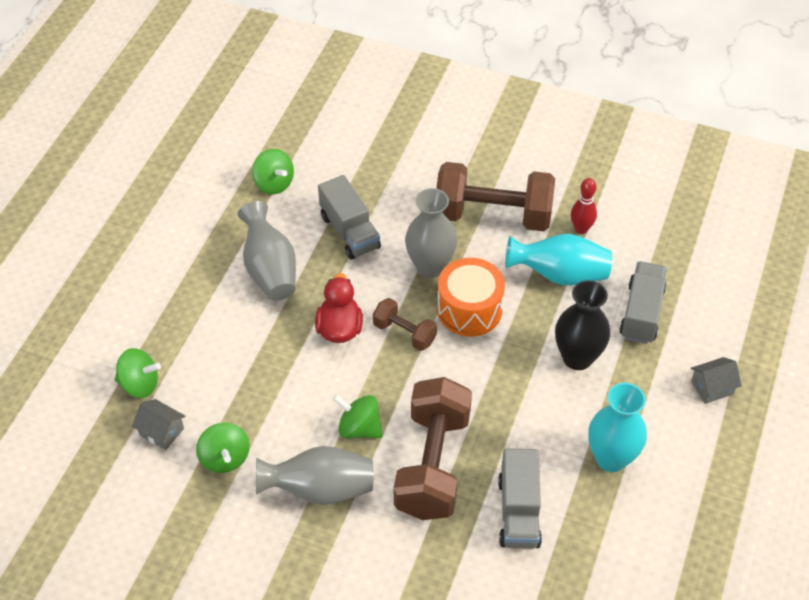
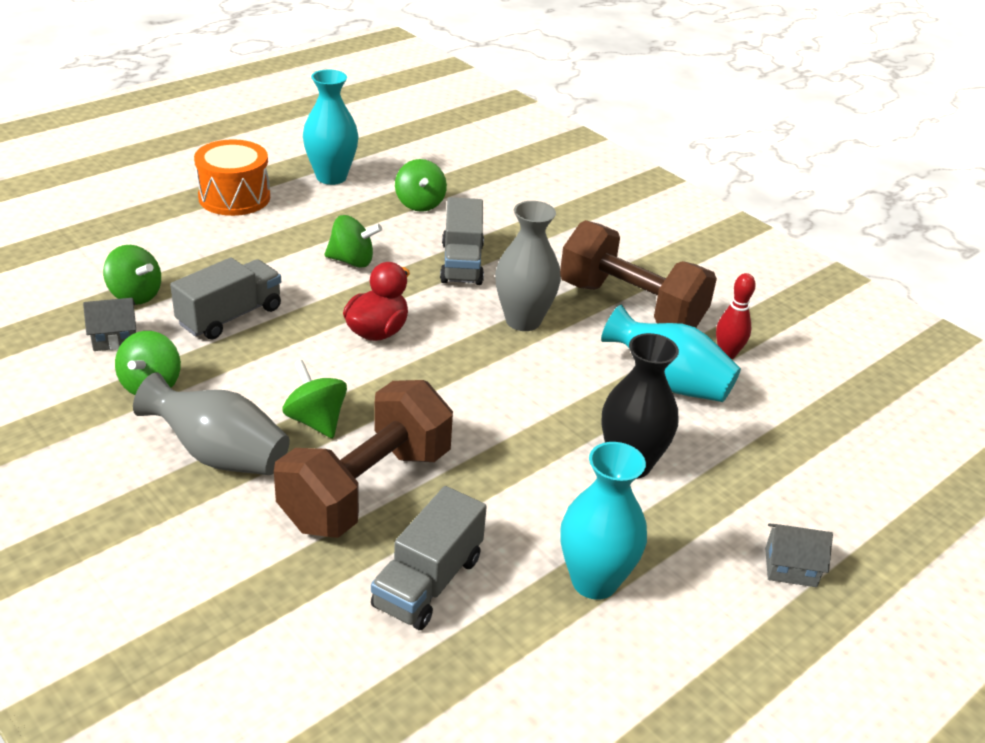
camera: 25 degrees right, 15 degrees down
(161, 431) = (114, 338): grey house -> grey house turned 75 degrees counterclockwise
(184, 187) = (331, 177): none -> turquoise vase
(270, 269) = (352, 261): grey vase -> green spinning top
(404, 333) = (444, 362): brown dumbbell -> none
(469, 309) = (535, 371): orange drum -> orange drum (234, 197)
(641, 313) = (747, 455): grey truck -> grey truck (230, 316)

